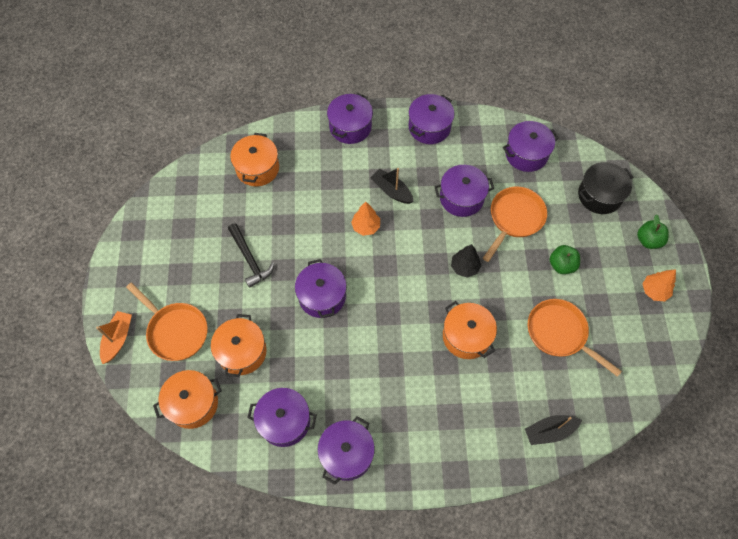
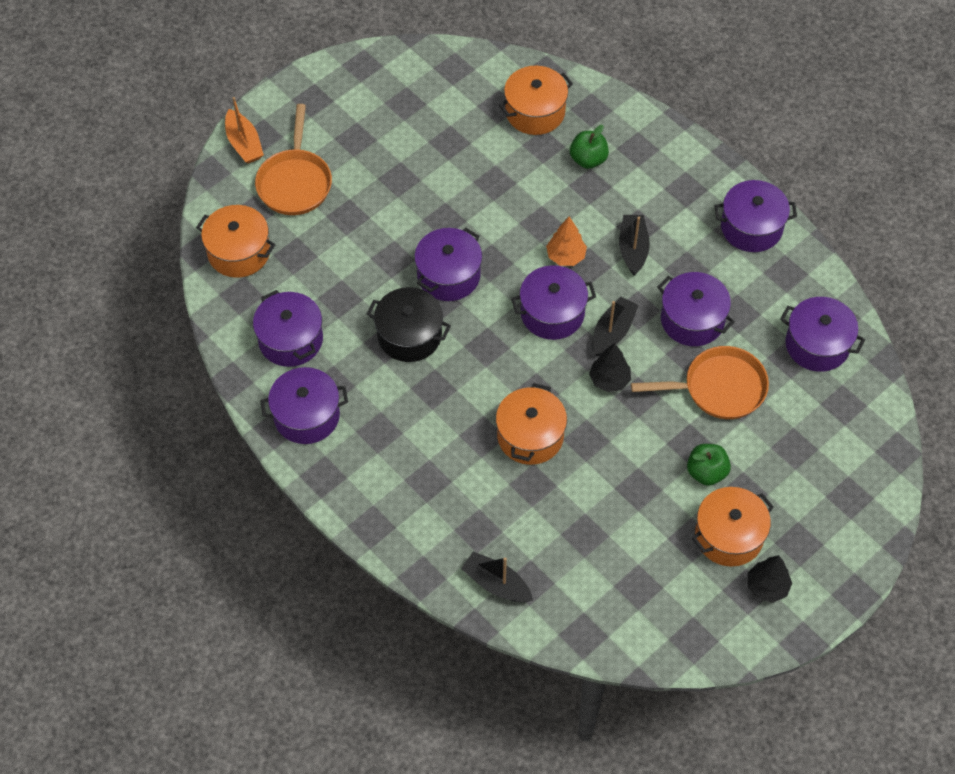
camera: 50 degrees right, 5 degrees down
(118, 339) = (244, 143): orange boat -> orange boat turned 90 degrees clockwise
(242, 352) = (326, 252): orange pot -> orange pot (729, 536)
(250, 259) = (427, 184): black hammer -> none
(350, 127) = (672, 155): purple pot -> purple pot (552, 313)
(435, 241) = (612, 332): none -> black boat
(559, 333) = (619, 523): orange pan -> none
(599, 195) = (839, 454): black pot -> black pot (409, 335)
(648, 240) = (829, 541): green apple -> green apple (588, 159)
(654, 291) = (767, 587): orange tree -> black tree

